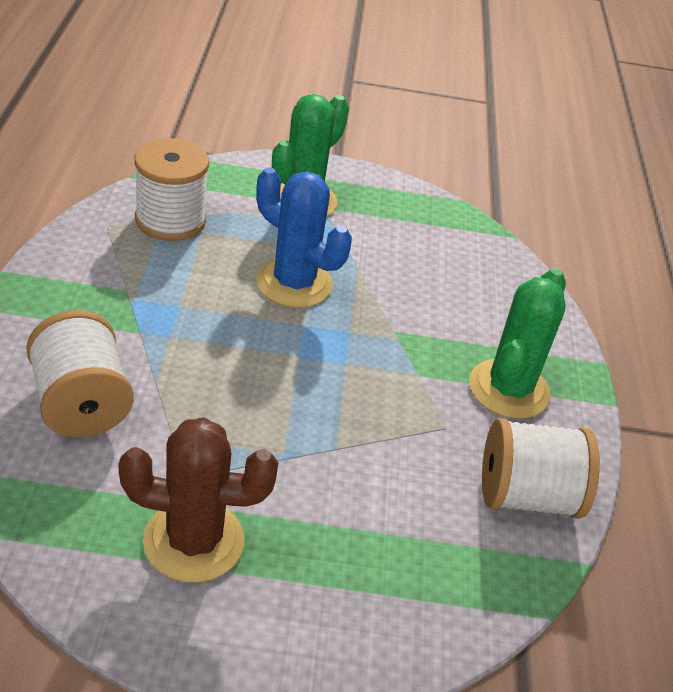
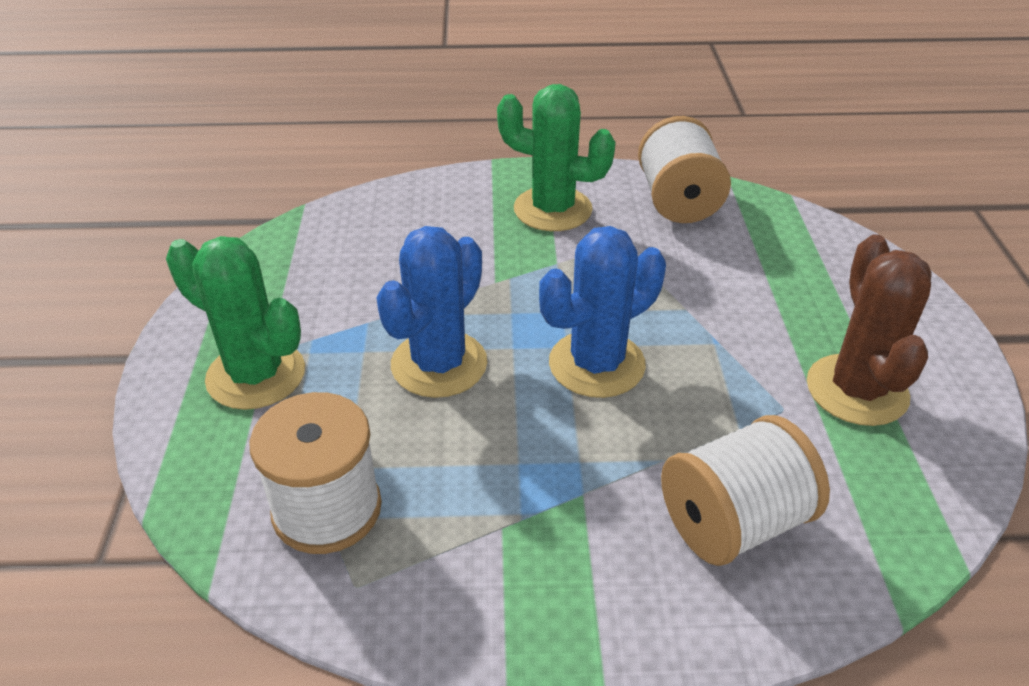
camera: 90 degrees left, 0 degrees up
(273, 369) = (596, 364): none -> blue cactus

